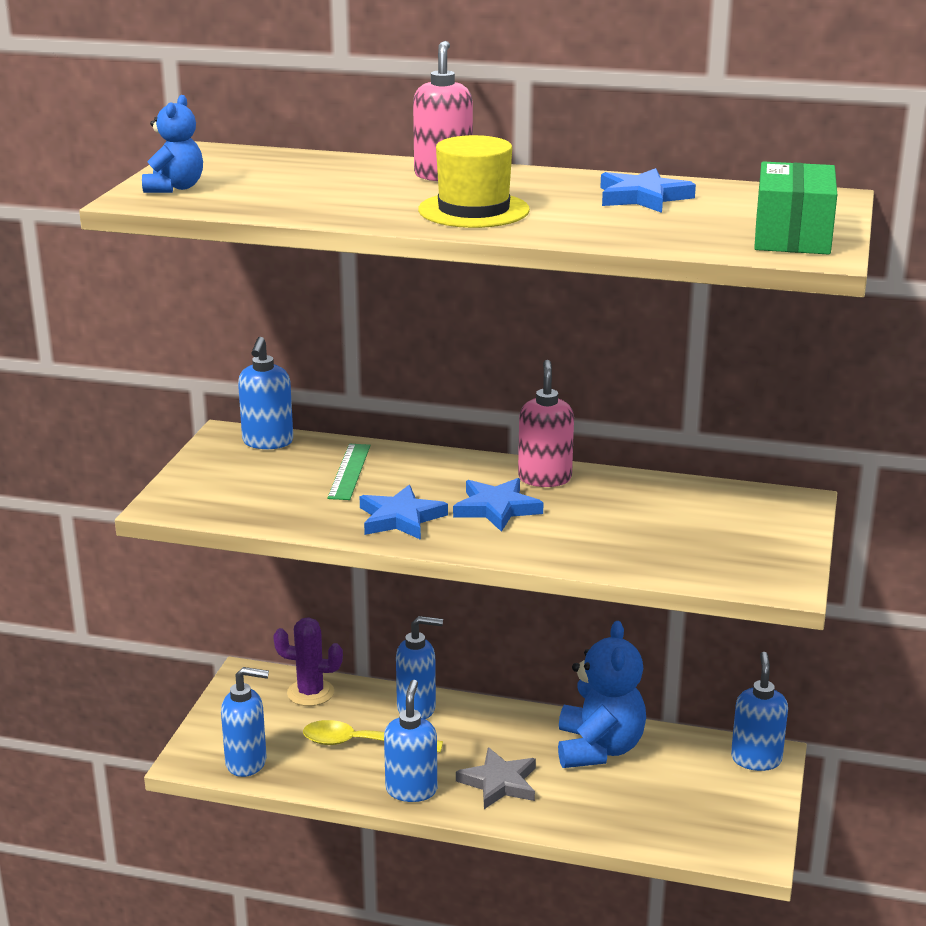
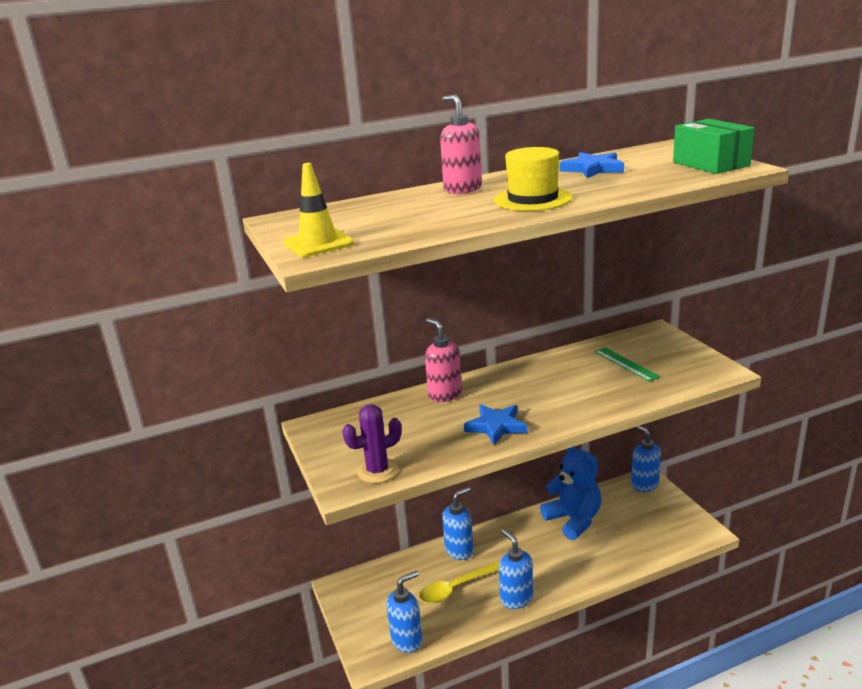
camera: 35 degrees left, 0 degrees up
(175, 188) = (318, 243): blue teddy bear -> yellow traffic cone
(267, 442) = (344, 419): blue soap dispenser -> none
(310, 693) = (390, 575): purple cactus -> purple cactus (377, 471)
(349, 471) = (422, 414): green ruler -> green ruler (626, 364)
(496, 508) = (535, 397): blue star -> none
(499, 783) = (553, 567): grey star -> none
(544, 478) = (529, 370): pink soap dispenser -> pink soap dispenser (444, 395)

